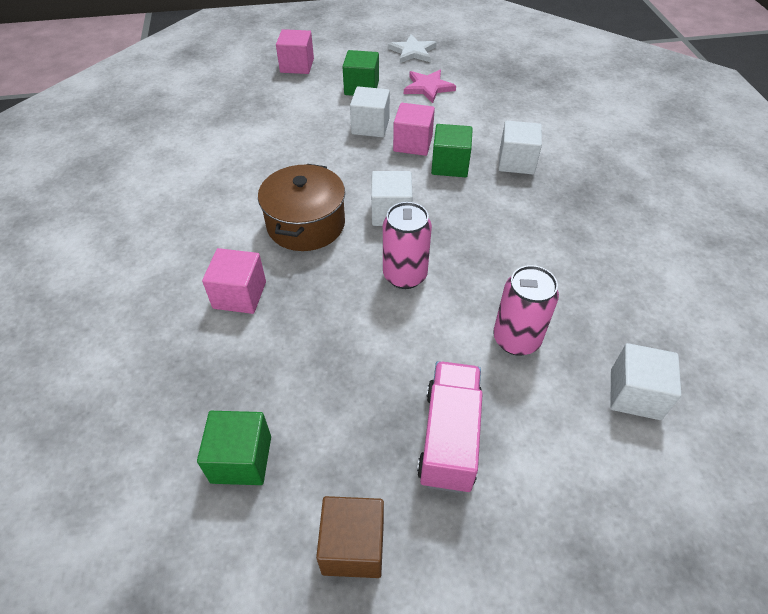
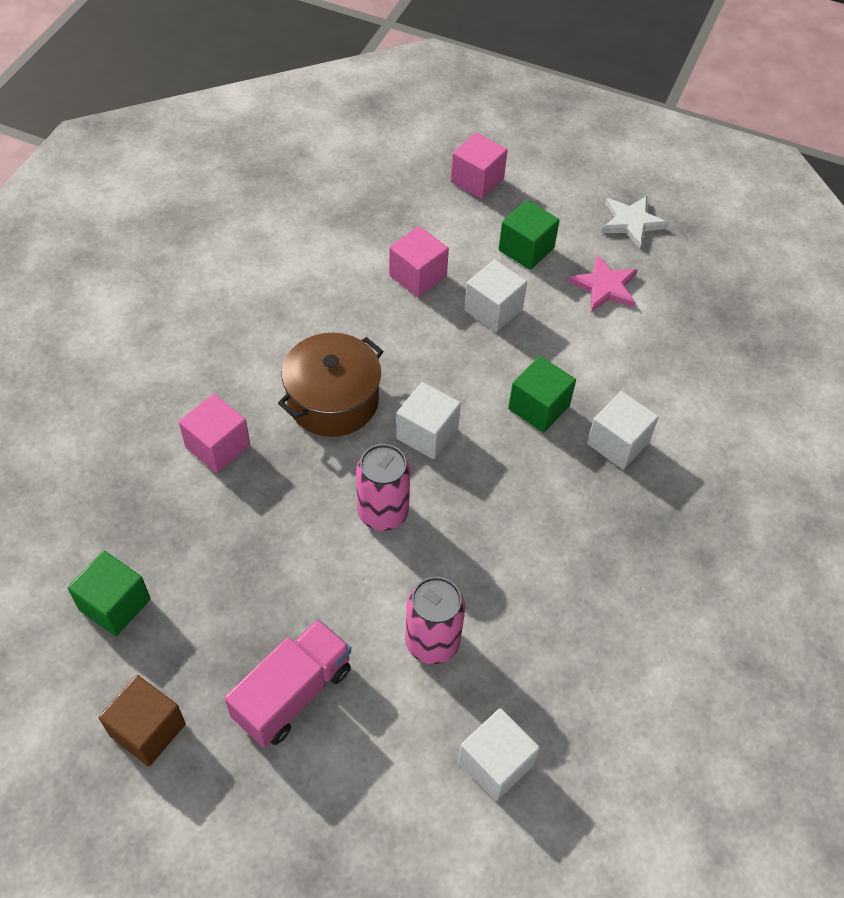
camera: 30 degrees right, 5 degrees up
(413, 143) = (521, 357): pink cube -> pink cube (417, 276)

